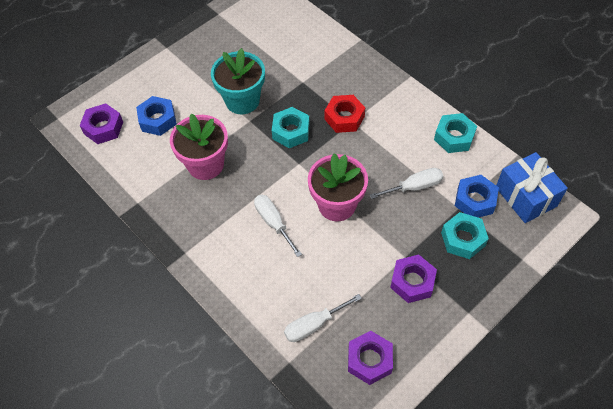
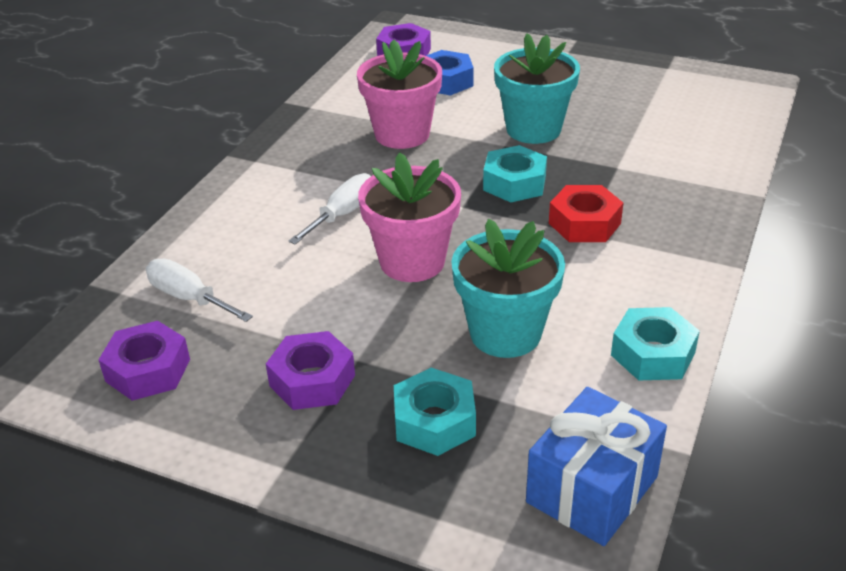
camera: 65 degrees right, 20 degrees down
(414, 187) = (505, 333): white screwdriver -> turquoise flower pot
(475, 200) = (530, 416): blue nut -> none

